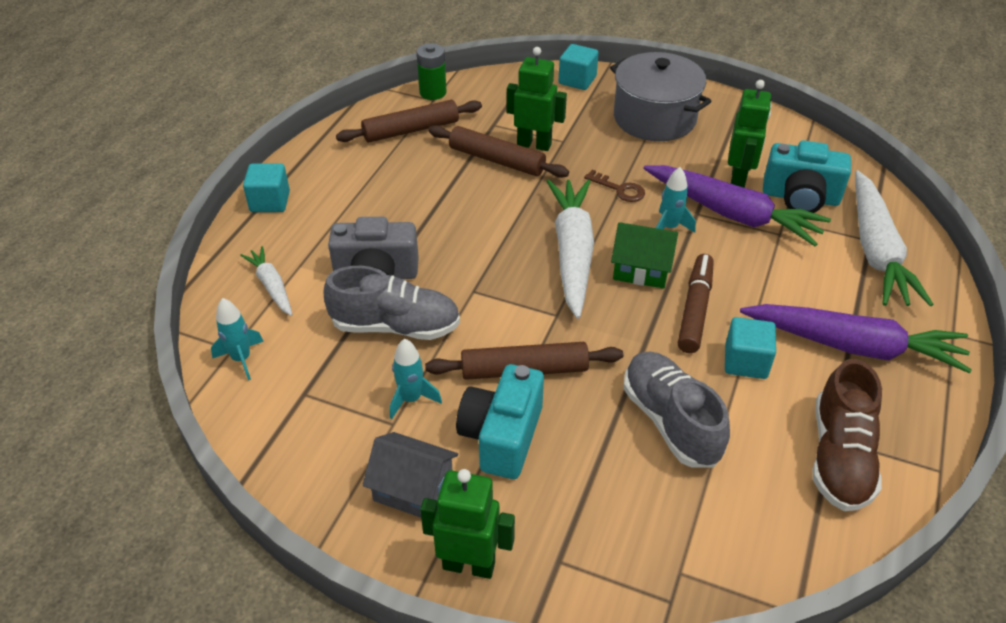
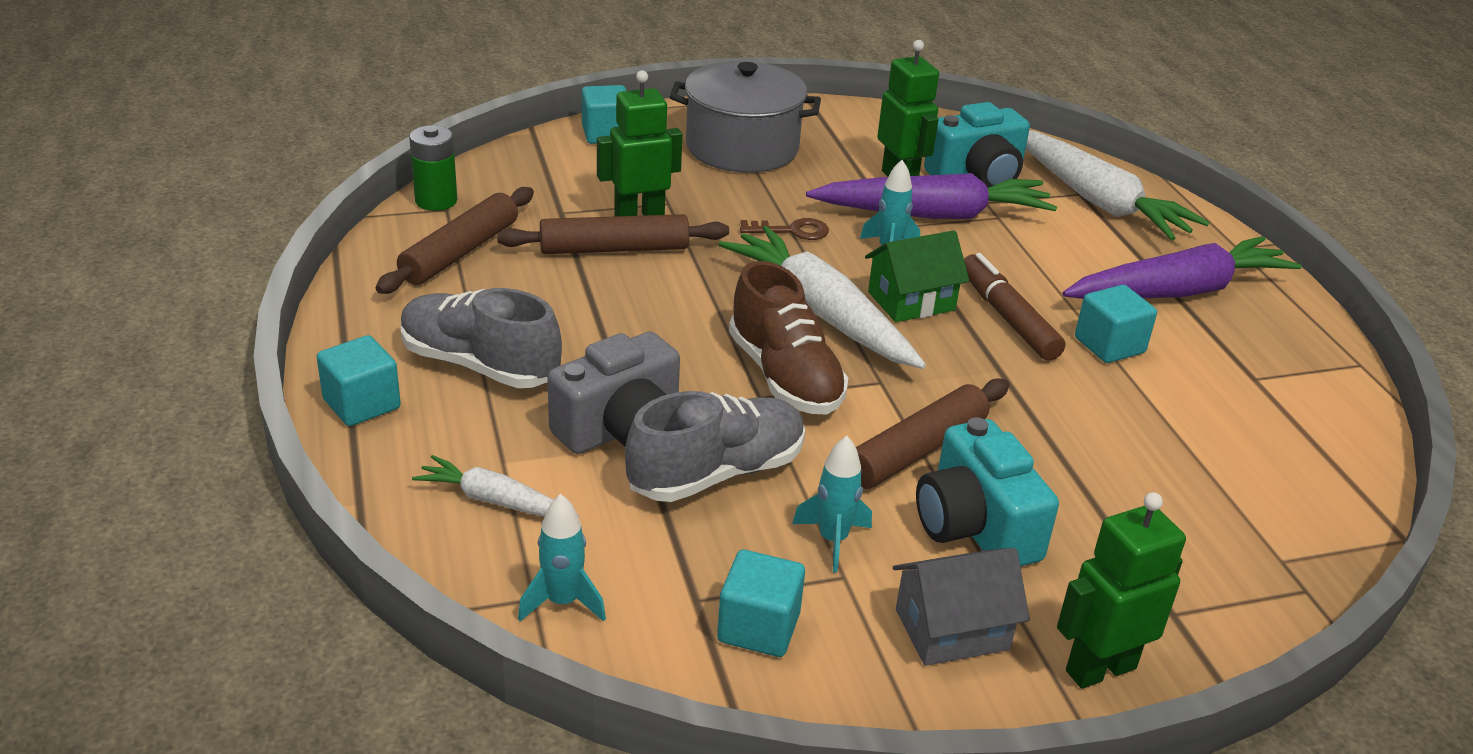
camera: 40 degrees left, 10 degrees down
(315, 427) = (758, 627): none -> turquoise cube
(670, 421) = (1111, 430): grey shoe -> grey shoe (480, 365)
(839, 456) = (1279, 391): brown shoe -> brown shoe (785, 376)

